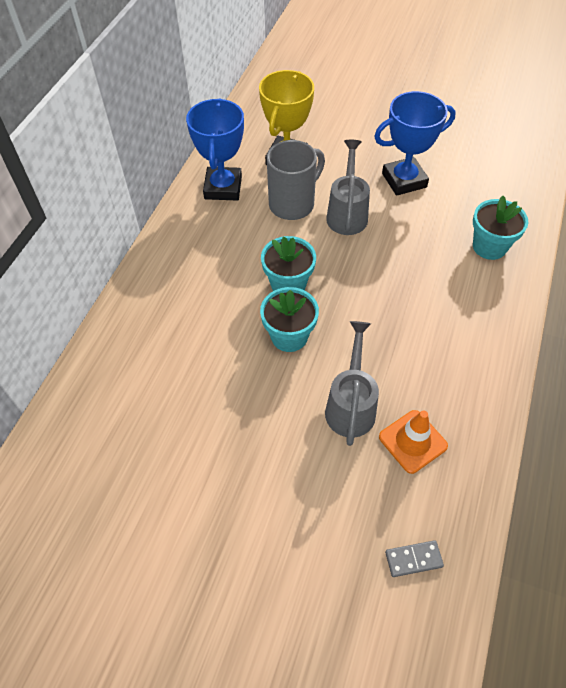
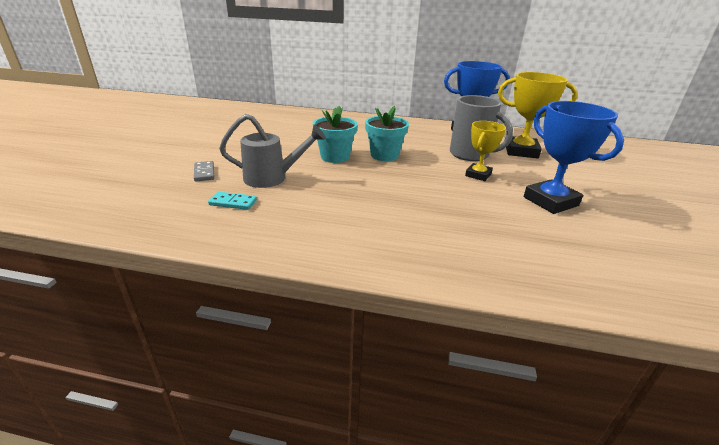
camera: 80 degrees right, 25 degrees down
(347, 213) = (478, 175): grey watering can -> yellow trophy
(412, 441) = (233, 202): orange traffic cone -> turquoise domino
(413, 559) = (128, 202): grey domino -> grey domino (204, 173)
(489, 246) = (492, 253): turquoise flower pot -> none

